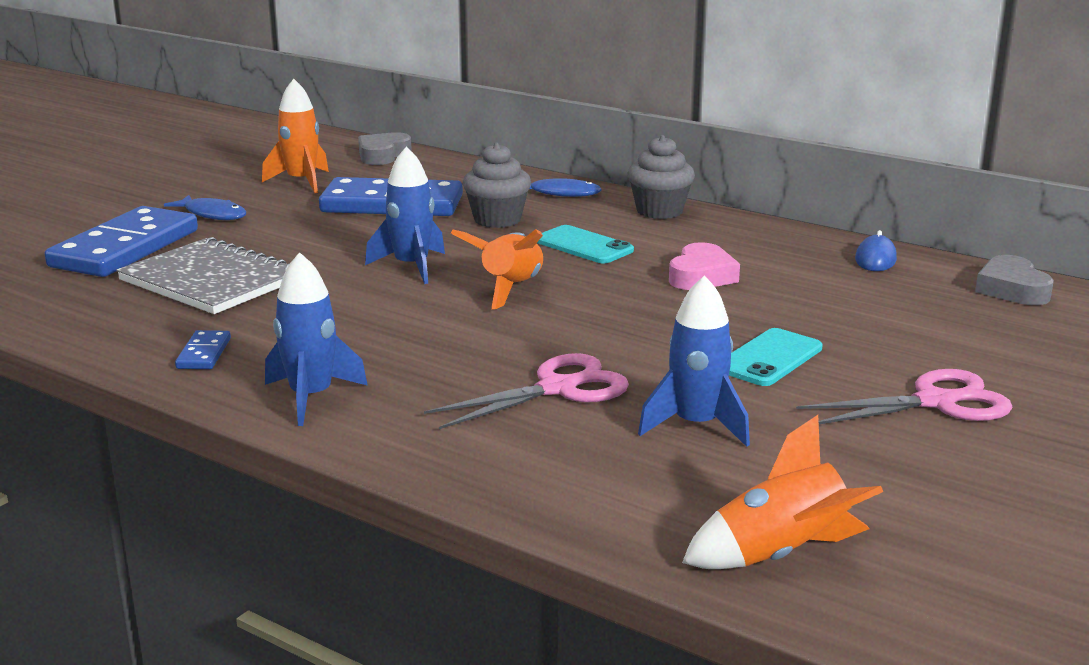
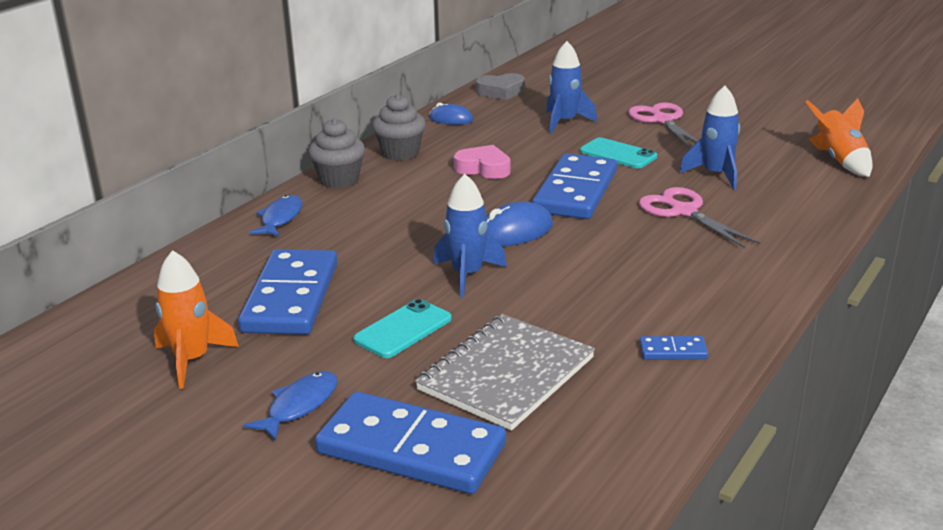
camera: 90 degrees left, 5 degrees up
(311, 397) = (732, 294): blue rocket -> blue rocket (564, 122)
(383, 155) = (107, 317): grey heart -> none
(497, 220) = (349, 243): grey cupcake -> grey cupcake (400, 153)
(511, 289) = (514, 232): orange rocket -> blue mouse
(583, 246) = (419, 207): turquoise phone -> turquoise phone (403, 329)
(627, 325) = (576, 192): none -> blue domino

